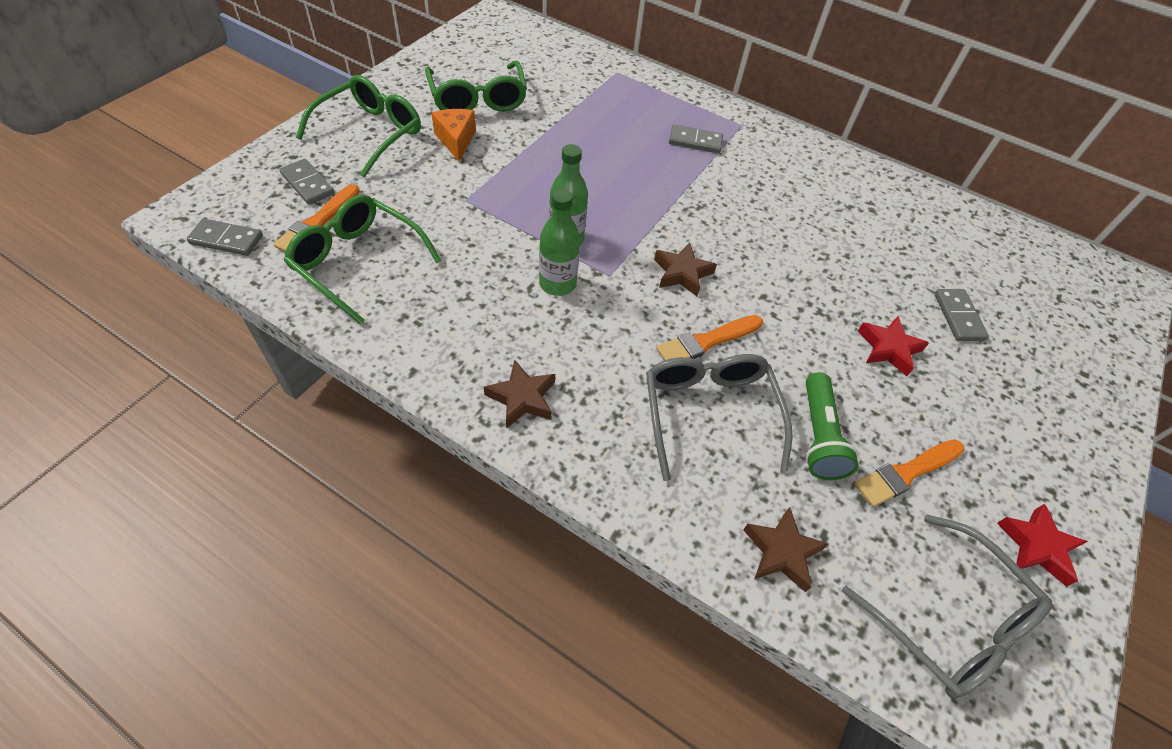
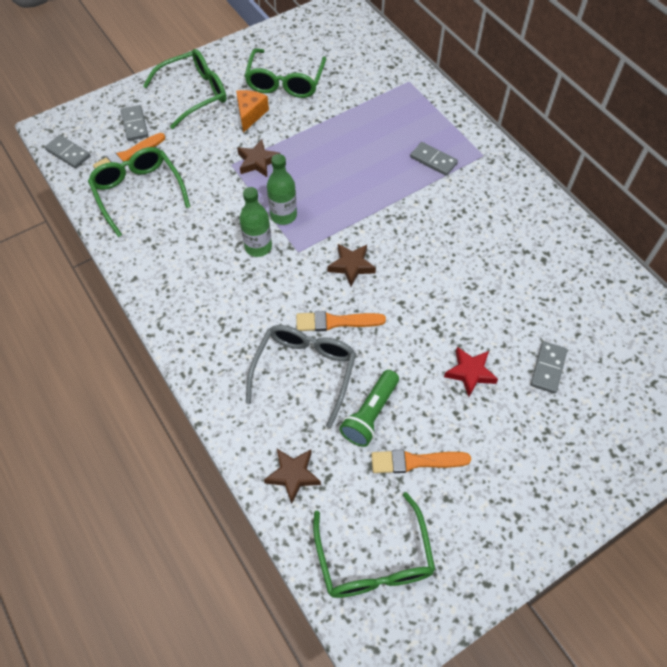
camera: 30 degrees right, 5 degrees up
(522, 398) = (190, 318): brown star -> brown star (257, 162)
(949, 620) = (374, 560): grey glasses -> green glasses
(1037, 546) = (474, 544): red star -> none

